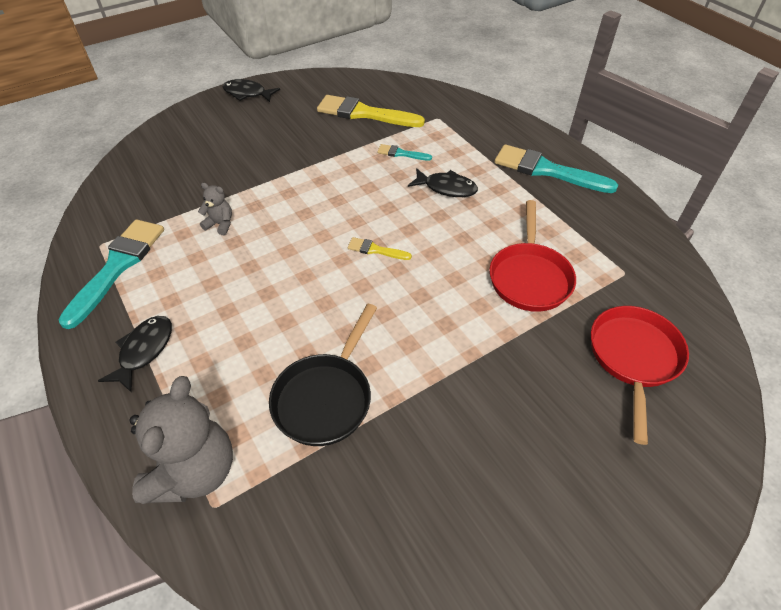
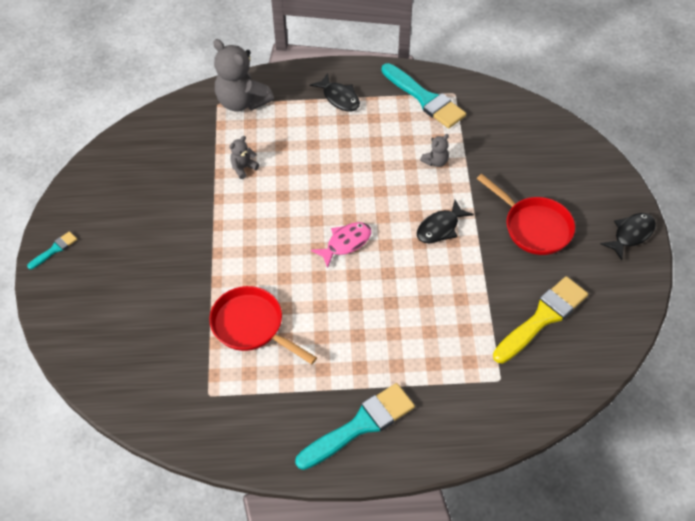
camera: 120 degrees right, 5 degrees up
(325, 398) = (243, 168): black pan -> grey teddy bear
(375, 250) = (346, 243): yellow brush -> pink fish
(401, 153) = (457, 317): turquoise brush -> turquoise brush (54, 249)
(446, 188) = (386, 327): black fish -> black fish (440, 228)
(633, 358) = (144, 342): red pan -> red pan (534, 227)

